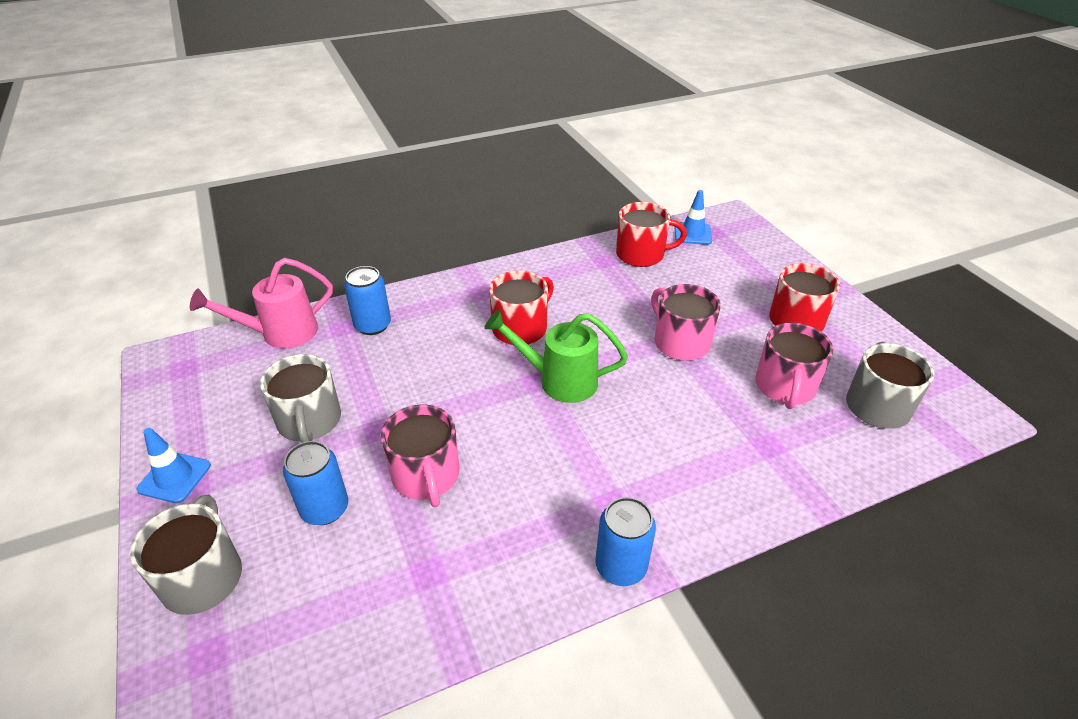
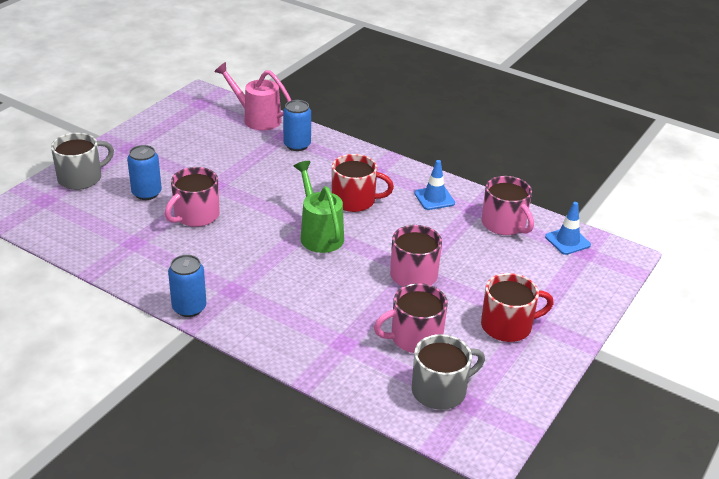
camera: 55 degrees right, 5 degrees down
(174, 477) = (128, 140): blue traffic cone -> blue traffic cone (434, 198)
(309, 421) = (200, 160): grey mug -> none
(641, 254) = (504, 224): red mug -> pink mug

